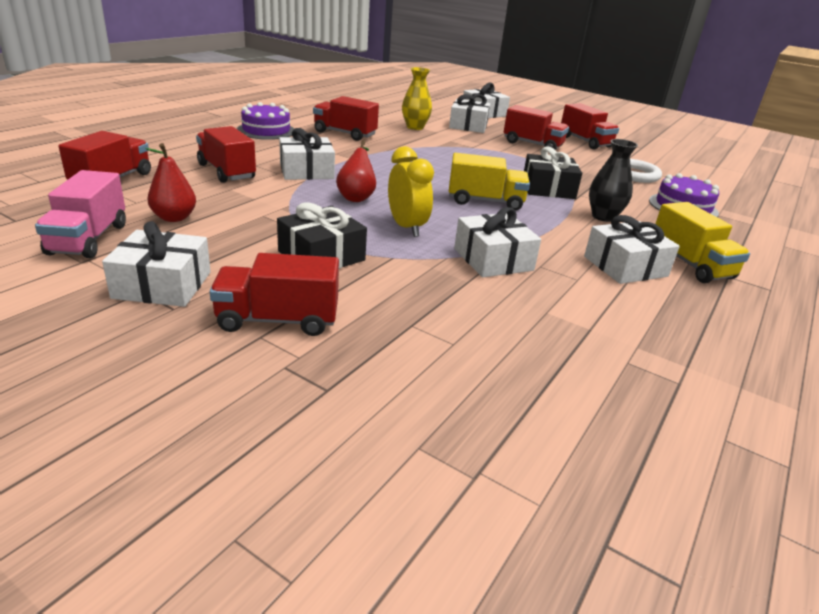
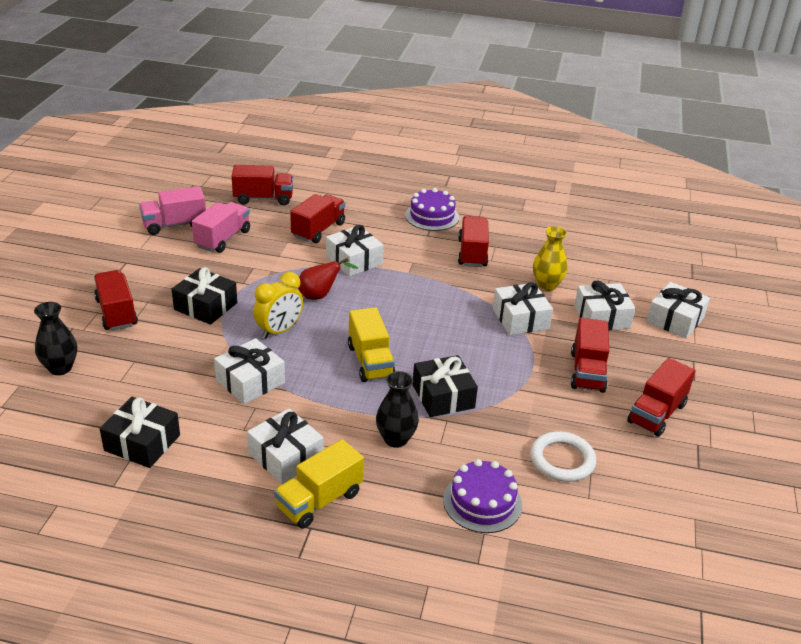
camera: 70 degrees right, 5 degrees up
(162, 285) = (135, 265): white gift -> white gift (520, 319)
(174, 218) = (223, 239): red pear -> pink truck
(393, 393) = (60, 368): none -> black vase
(594, 346) = (142, 442): none -> black gift

